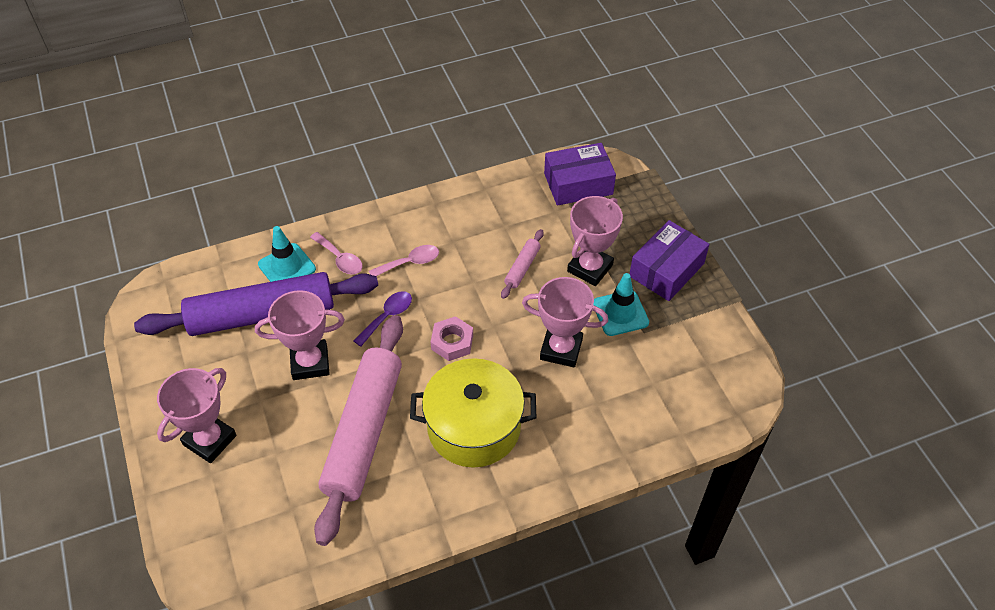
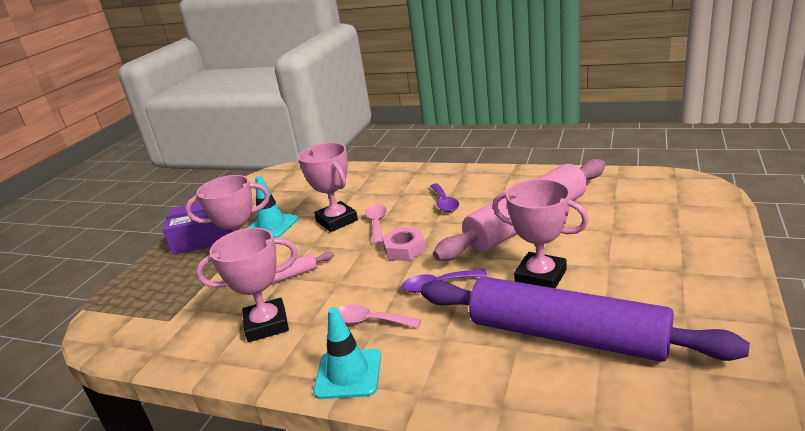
camera: 135 degrees left, 25 degrees down
(209, 440) = (673, 254): pink trophy -> pink trophy (266, 324)
(287, 267) = (503, 376): turquoise traffic cone -> turquoise traffic cone (348, 374)
(340, 259) = (435, 357): pink spoon -> pink spoon (377, 223)
(474, 427) = (444, 203): yellow pot -> purple spoon
(578, 184) = (143, 323): purple box -> none

